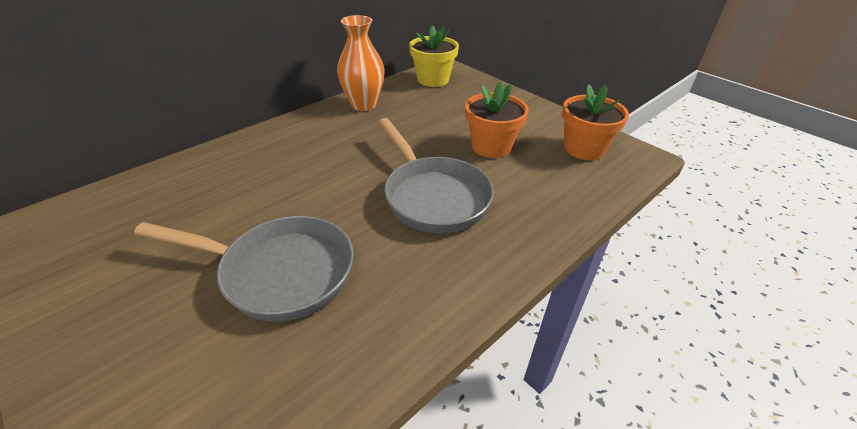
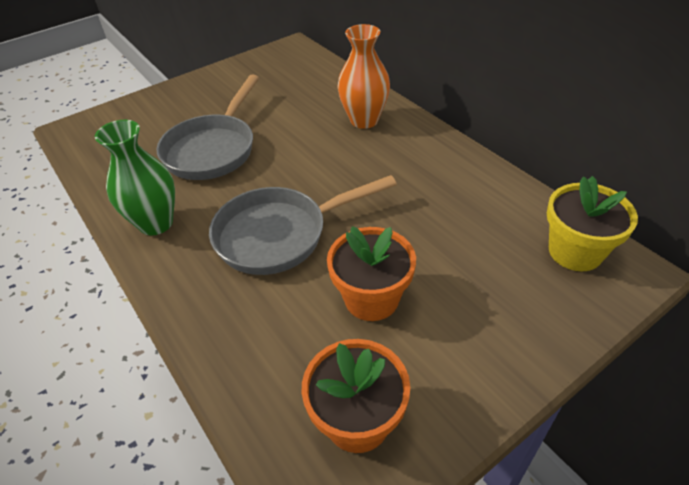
camera: 100 degrees right, 5 degrees up
(363, 104) = (477, 181): orange vase -> orange vase (364, 120)
(425, 296) = (156, 223): none -> green vase

